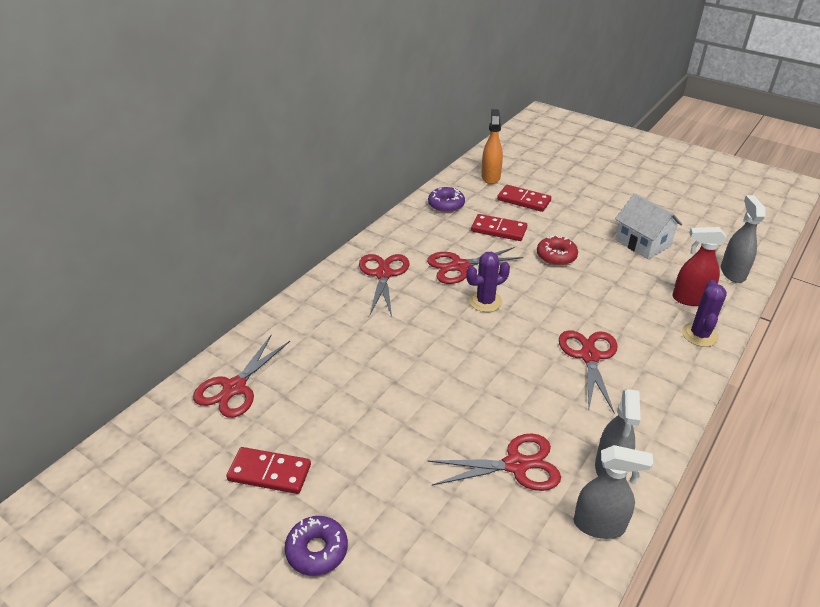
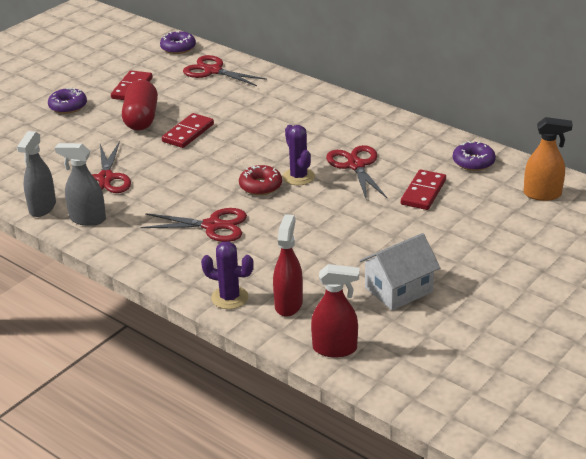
camera: 95 degrees right, 5 degrees down
(150, 433) = (178, 48): none -> purple donut
(360, 449) = (141, 118): none -> red capsule
(383, 274) = (345, 126): red scissors -> none
(523, 200) = (489, 214): red domino -> red domino (188, 133)
(556, 256) = (372, 225): red donut -> red donut (260, 186)
(732, 272) = (335, 349): grey spray bottle -> red spray bottle

